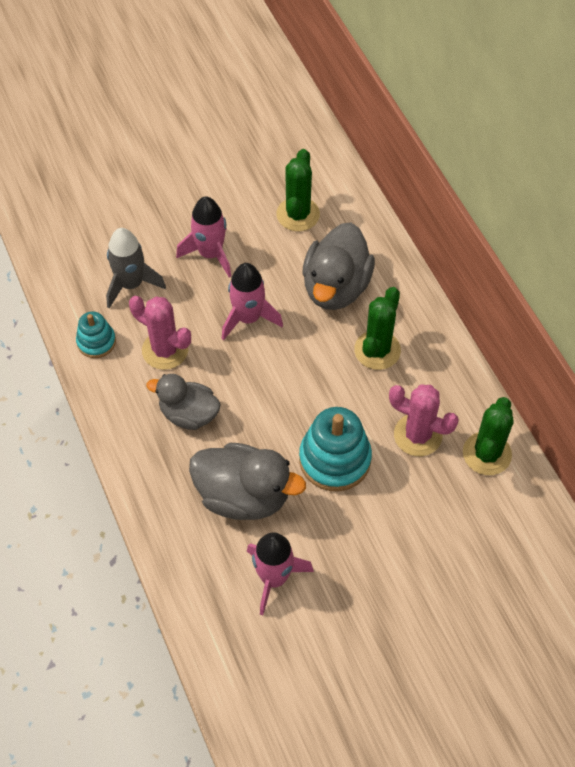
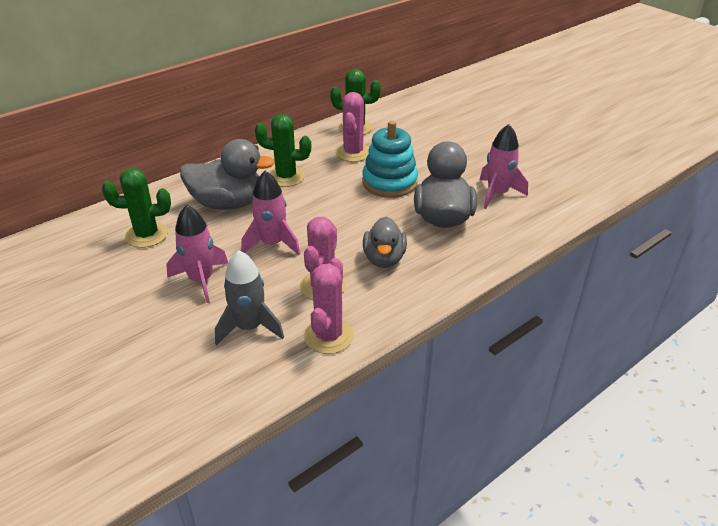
camera: 105 degrees left, 20 degrees down
(96, 342) = (328, 336): turquoise stacking toy -> pink cactus

